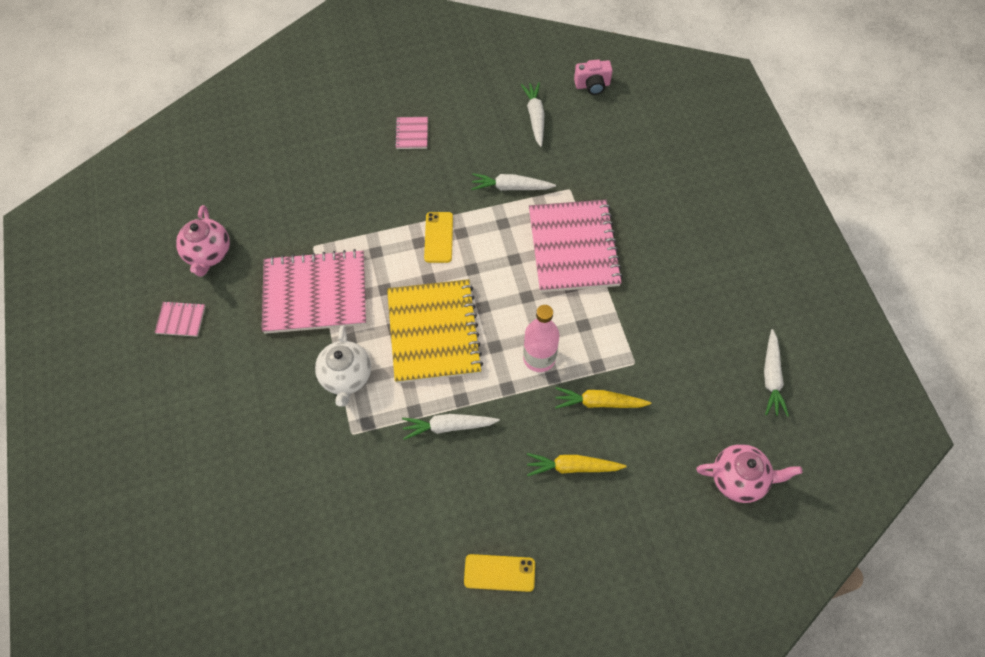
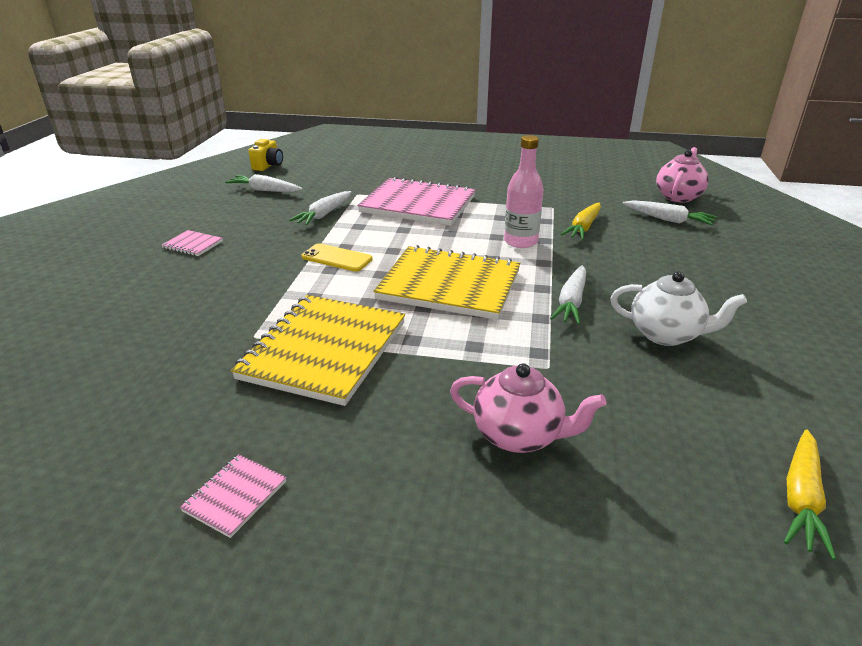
camera: 65 degrees left, 30 degrees down
(208, 254) = (151, 434): pink teapot -> pink teapot (519, 435)
(315, 293) = (324, 350): pink notebook -> yellow notebook
(346, 377) = (465, 353): white teapot -> white teapot (666, 334)
(499, 573) = (757, 311): yellow phone -> none
(572, 467) = (645, 252): yellow carrot -> yellow carrot (801, 498)
(592, 85) = (268, 166): pink camera -> yellow camera
(771, 377) = (594, 170): white carrot -> white carrot (668, 220)

